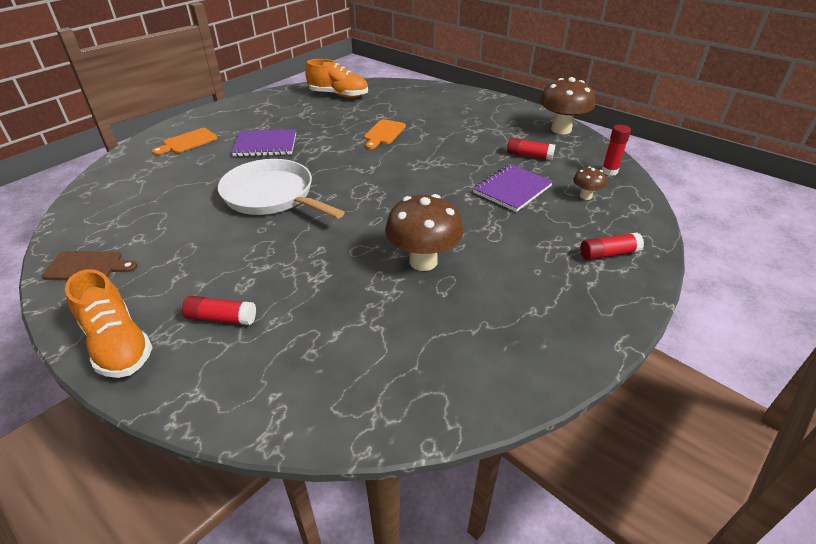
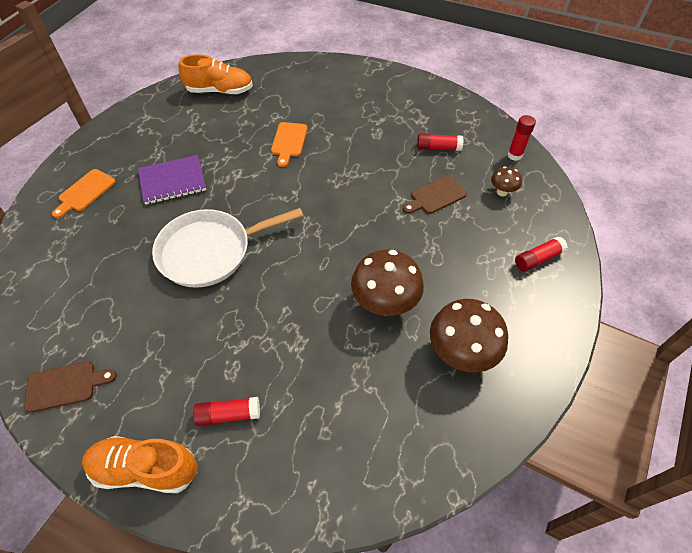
camera: 15 degrees left, 15 degrees up
(118, 344) = (145, 469): orange shoe -> orange shoe turned 150 degrees clockwise
(271, 195) = (210, 251): white pan -> white pan turned 45 degrees counterclockwise
(512, 189) = (435, 196): purple notebook -> brown cutting board
(561, 129) = (457, 105): brown mushroom -> brown mushroom (460, 354)

